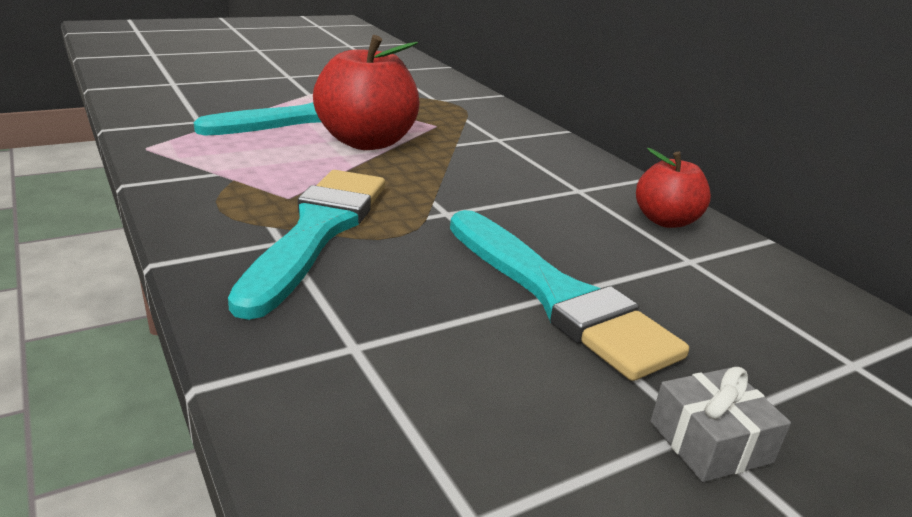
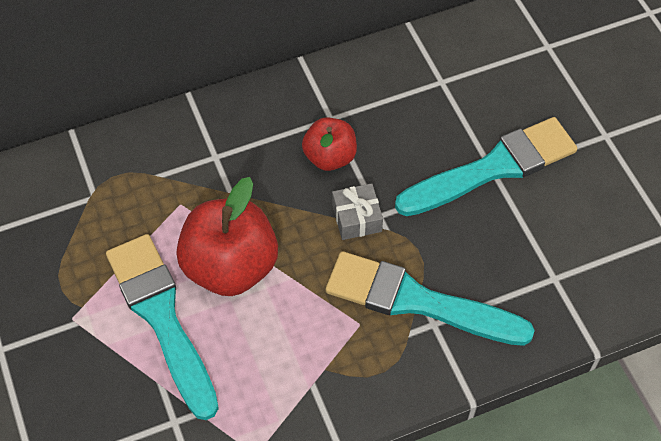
camera: 80 degrees left, 30 degrees up
(665, 221) = (383, 76): red apple -> red apple (330, 157)
(710, 442) = (614, 133): grey gift -> grey gift (356, 218)

